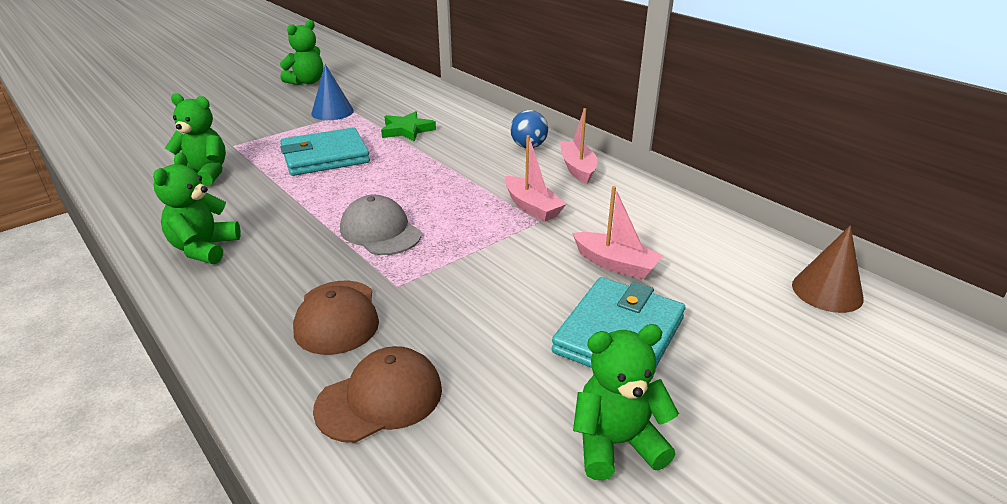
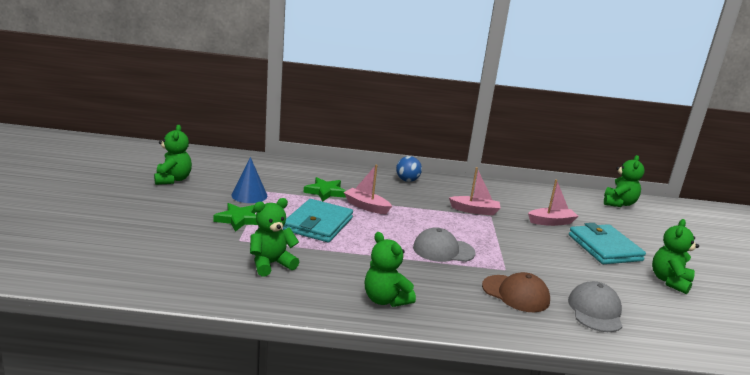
camera: 50 degrees left, 10 degrees down
(273, 129) = (239, 219): none -> green star
(380, 398) = (595, 311): brown cap -> grey cap
(578, 168) = (452, 184): pink boat -> pink boat (366, 206)
(827, 291) = (618, 203): brown cone -> green teddy bear

